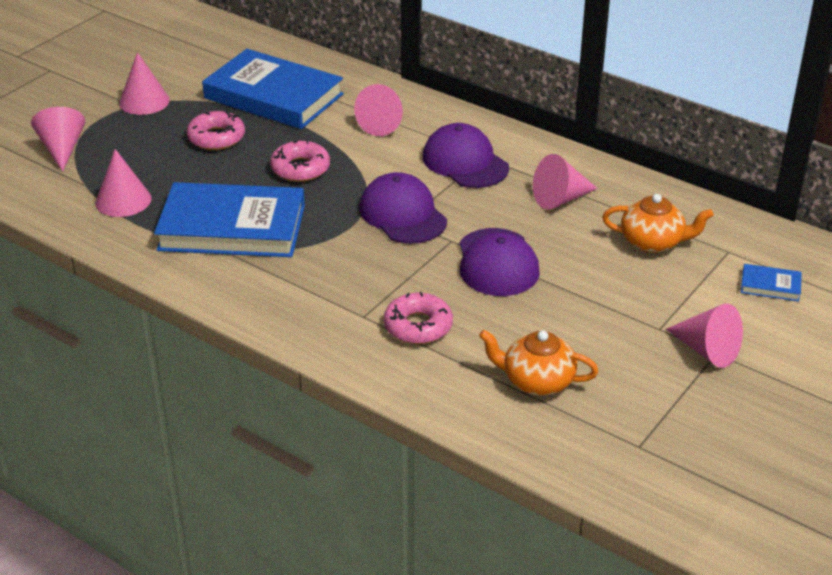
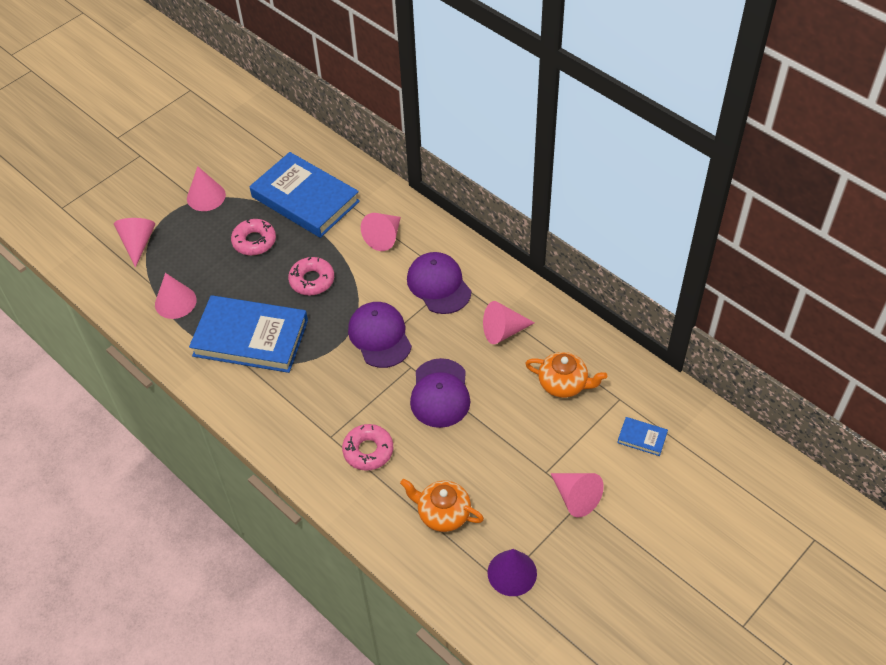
camera: 10 degrees right, 15 degrees up
(649, 434) = (512, 573): none -> purple cone

